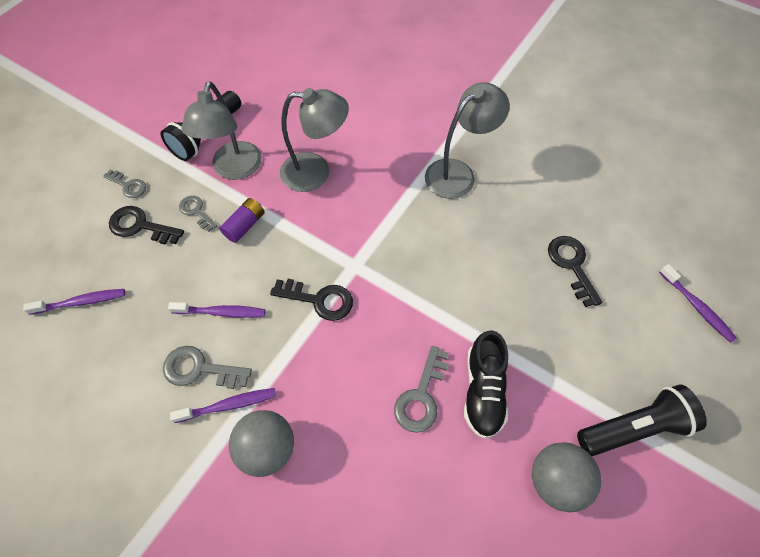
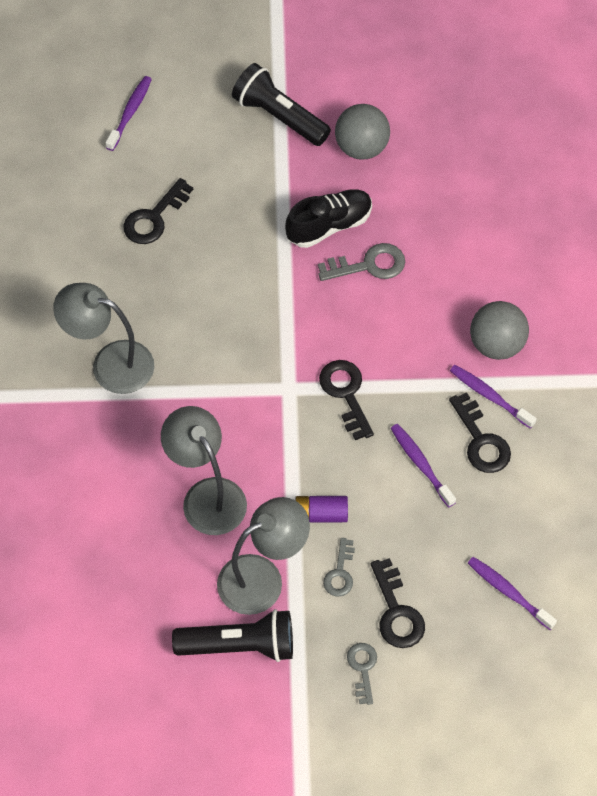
camera: 125 degrees left, 0 degrees up
(200, 369) = (481, 440): grey key -> black key

